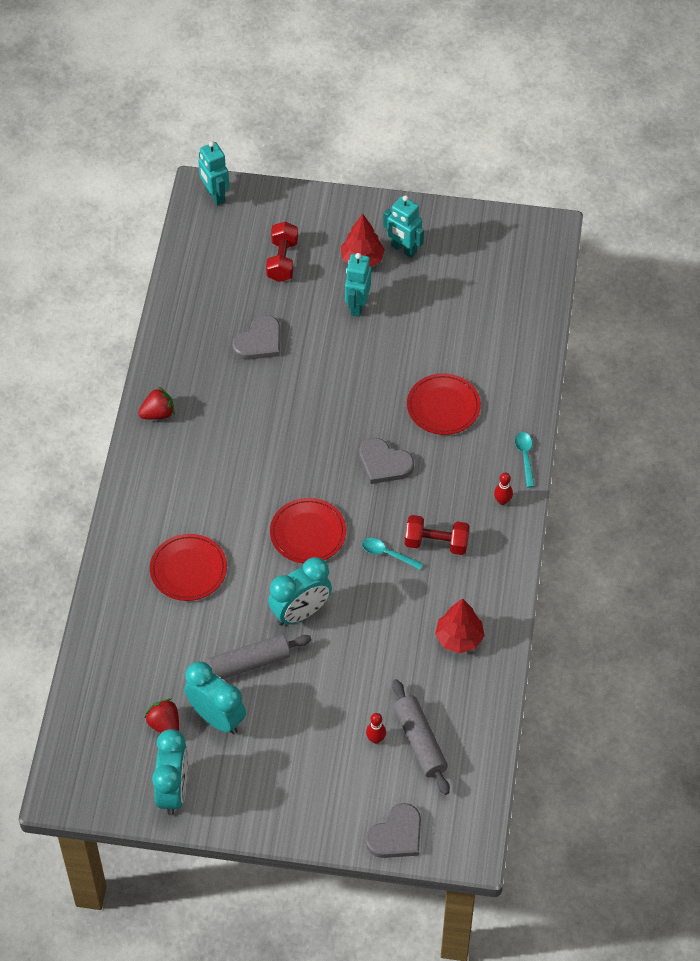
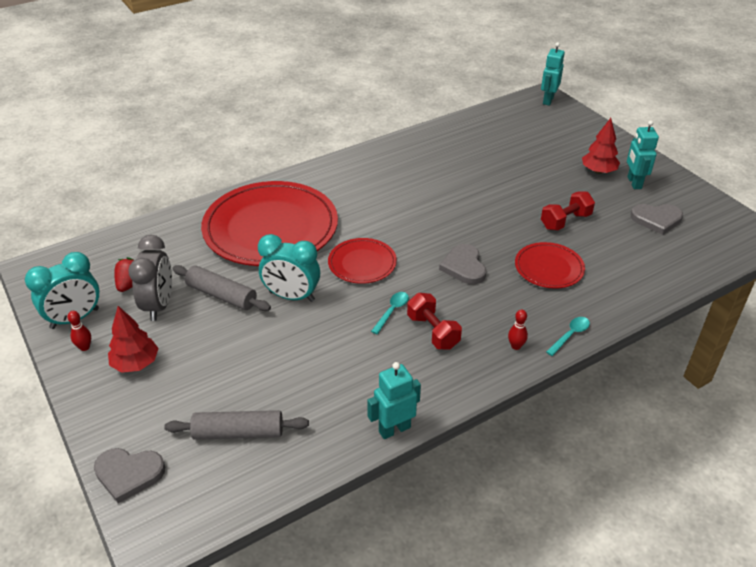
camera: 50 degrees right, 15 degrees down
(158, 413) = (372, 157): red strawberry -> none
(188, 569) = (270, 228): red plate -> red plate, size x2.07
(217, 718) = (159, 305): turquoise clock -> grey clock
(259, 341) = (477, 165): grey heart -> grey heart (656, 219)
(282, 260) = (546, 144): red dumbbell -> red dumbbell (565, 221)
(357, 306) = (563, 188): turquoise robot -> turquoise robot (394, 429)
(375, 739) = (216, 403): red bowling pin -> red bowling pin (85, 347)
(387, 554) = (392, 311): turquoise spoon -> turquoise spoon turned 45 degrees clockwise
(420, 741) = (238, 432): grey rolling pin -> grey rolling pin turned 60 degrees clockwise
(459, 638) = (362, 397): red tree -> red tree (135, 364)

